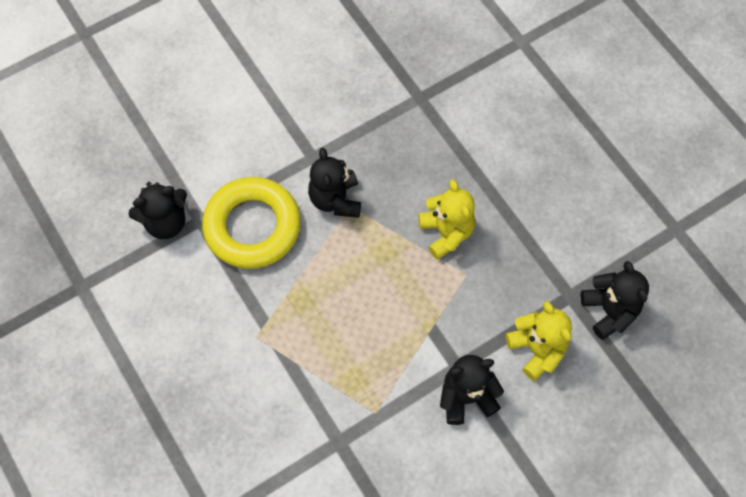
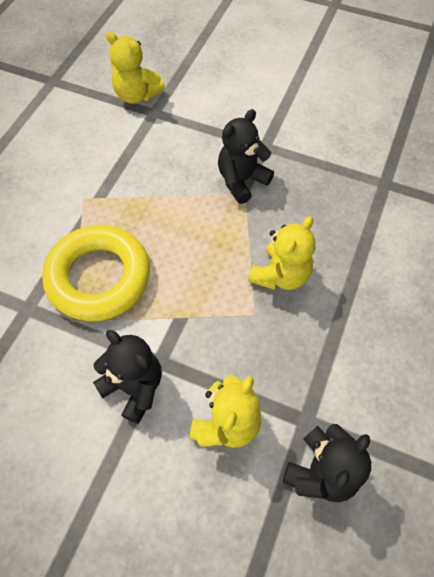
camera: 55 degrees right, 5 degrees down
(166, 222) = (137, 95): black teddy bear -> yellow teddy bear
(252, 227) = (174, 144): yellow ring -> yellow ring (99, 277)

